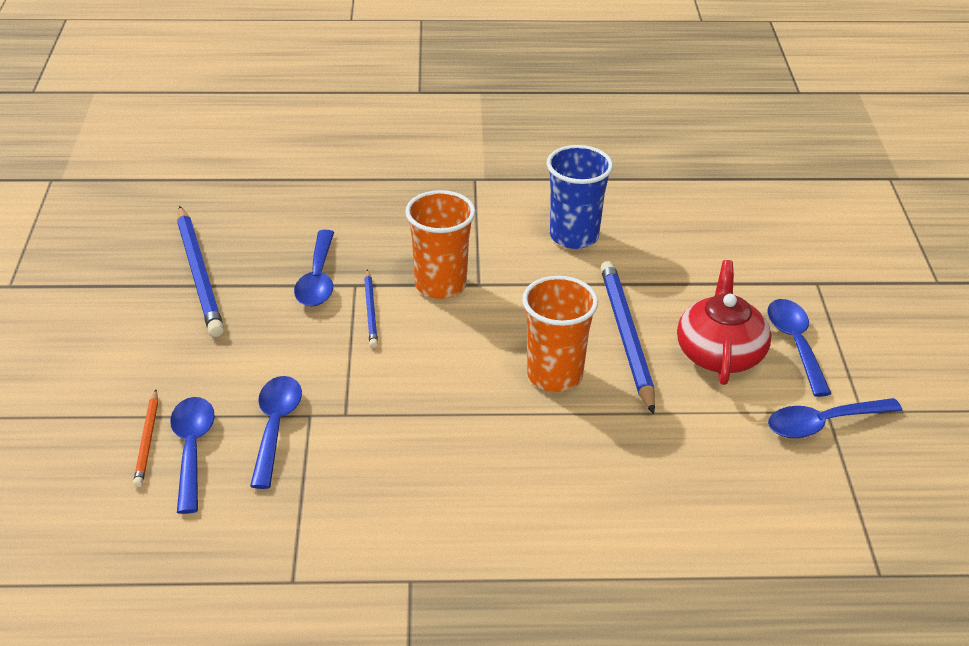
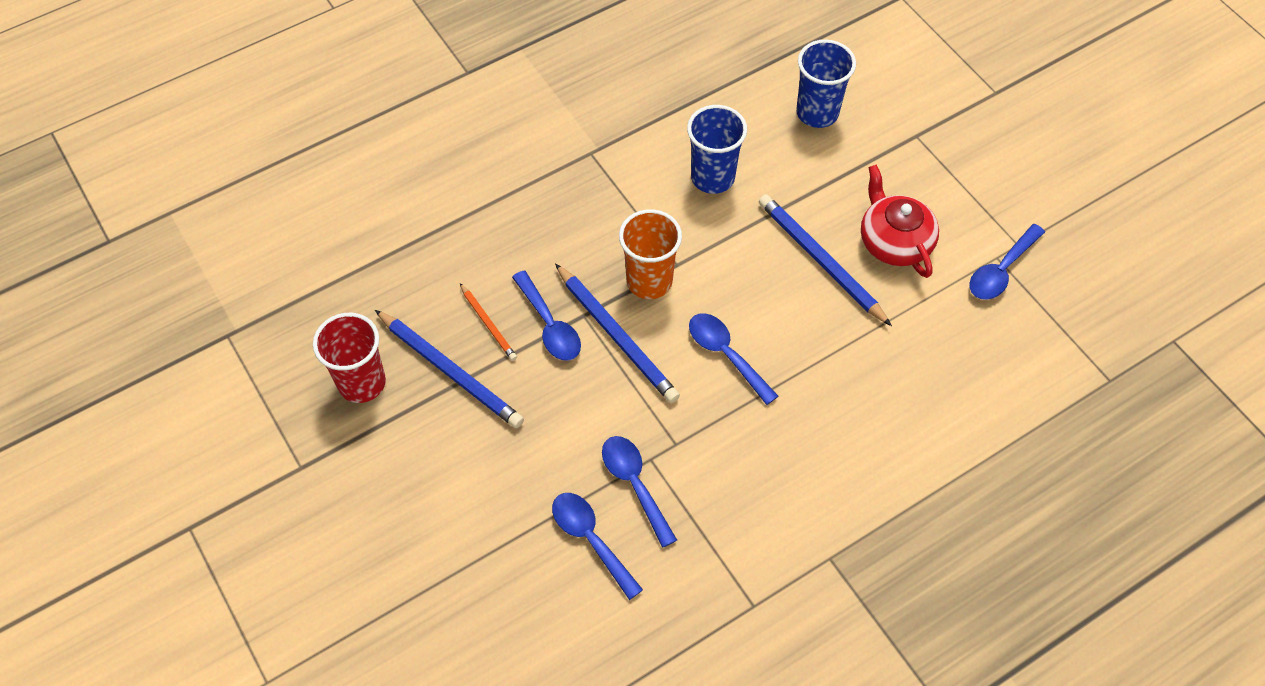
camera: 30 degrees left, 20 degrees up
(119, 251) = (362, 383): none -> red cup
(147, 441) = (551, 551): orange pencil -> orange pencil (488, 324)
(371, 311) = (617, 336): blue pencil -> blue pencil, size x1.85
(554, 375) = (796, 325): orange cup -> none
(724, 229) = (817, 113): none -> blue cup
(795, 344) = (938, 205): blue spoon -> blue spoon (726, 354)

